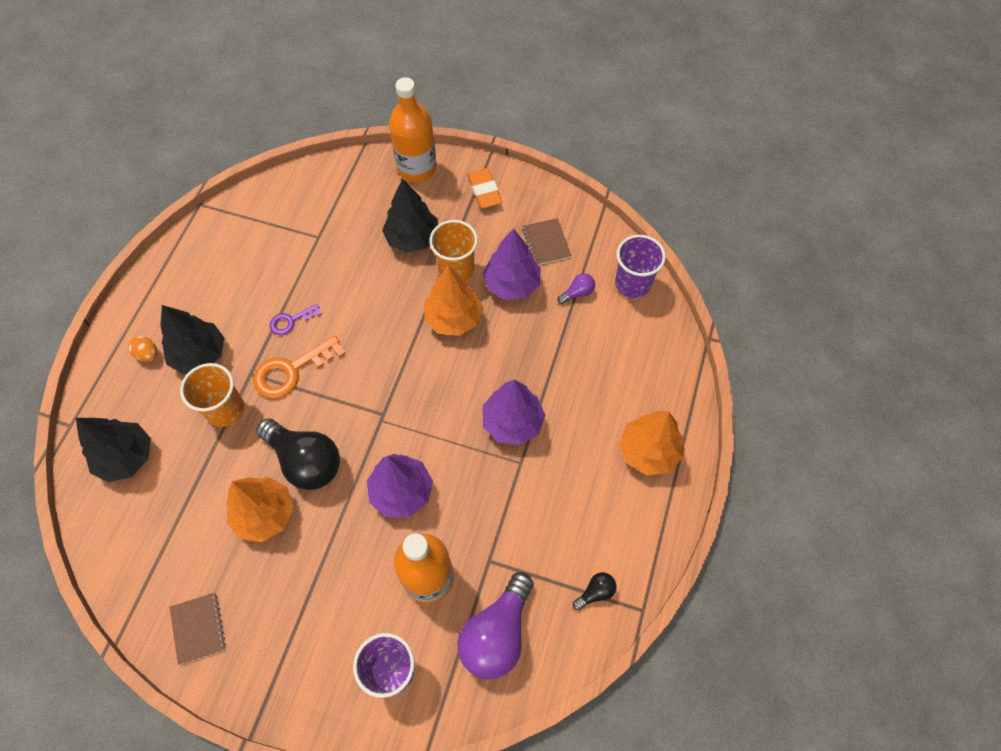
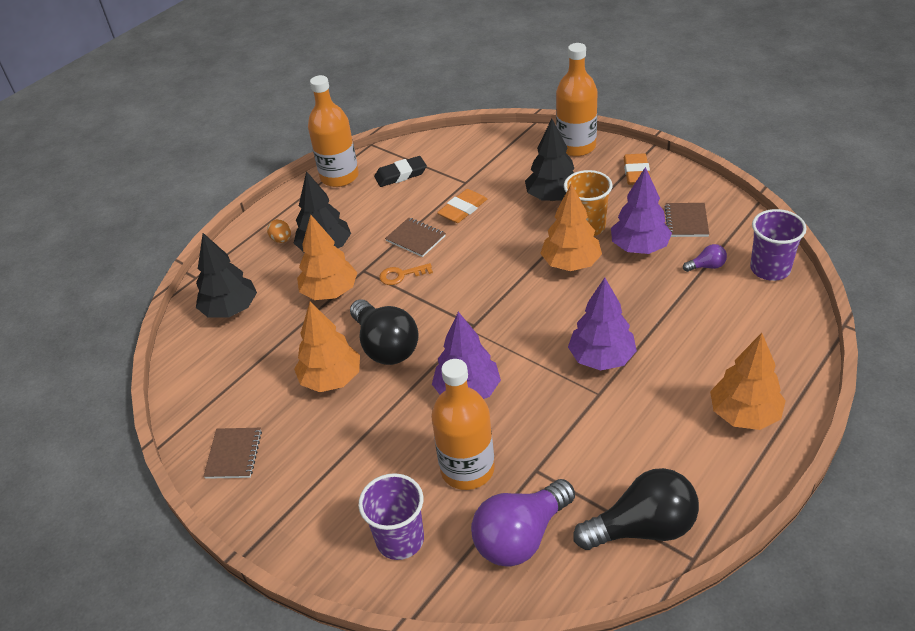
camera: 25 degrees right, 20 degrees down
(181, 256) = (339, 177): none -> orange bottle
(225, 409) = (330, 292): orange cup -> orange tree
(247, 240) = (401, 175): none -> black eraser
(291, 321) = (415, 238): purple key -> brown notebook
(292, 371) = (401, 275): orange key -> orange key, size x0.57
(327, 273) = (462, 209): none -> orange eraser
(595, 592) = (643, 528): black light bulb -> black light bulb, size x2.25

